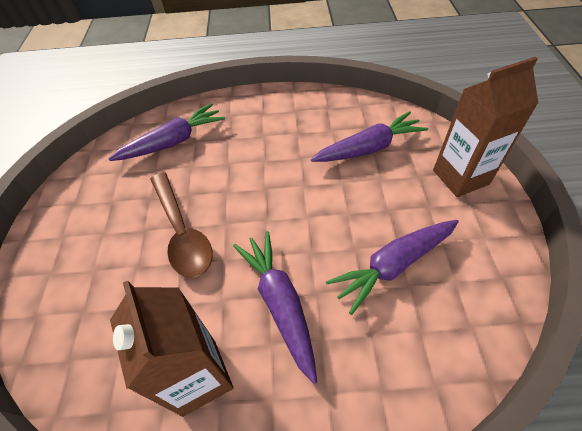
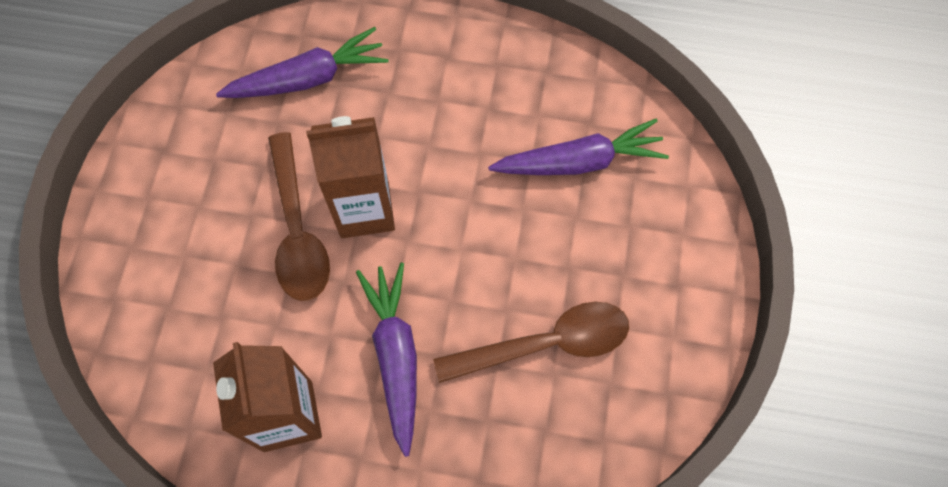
camera: 10 degrees right, 15 degrees up
(394, 265) = (545, 344): purple carrot -> brown spoon
(460, 177) = (684, 242): brown carton -> brown carton (365, 210)

